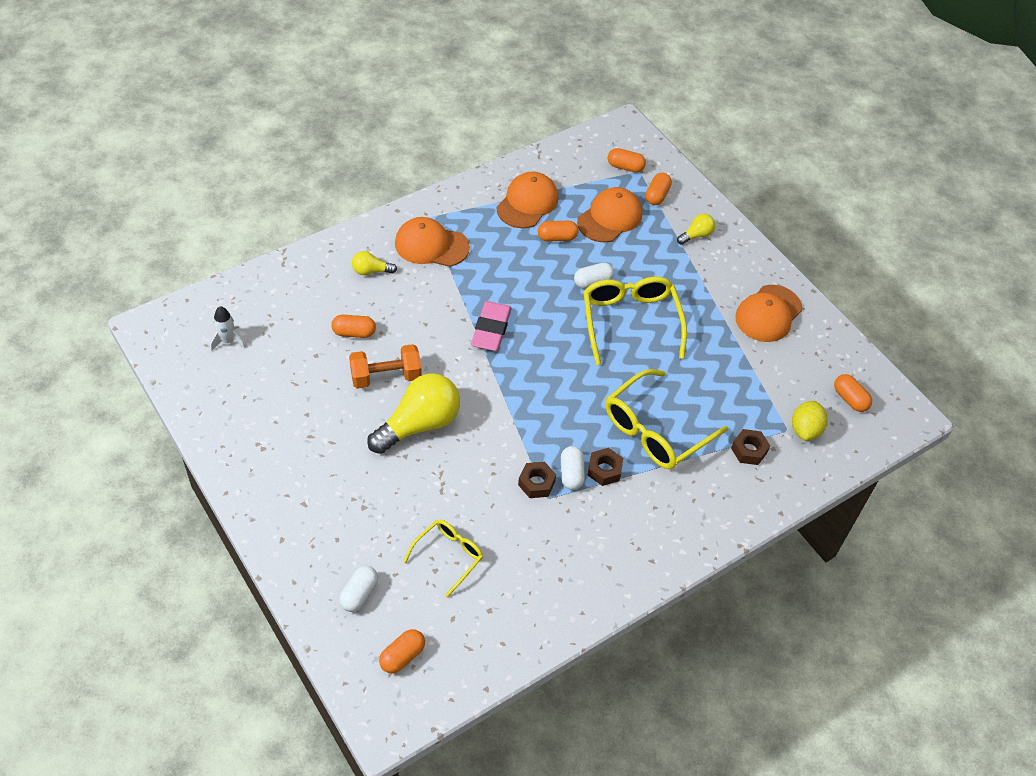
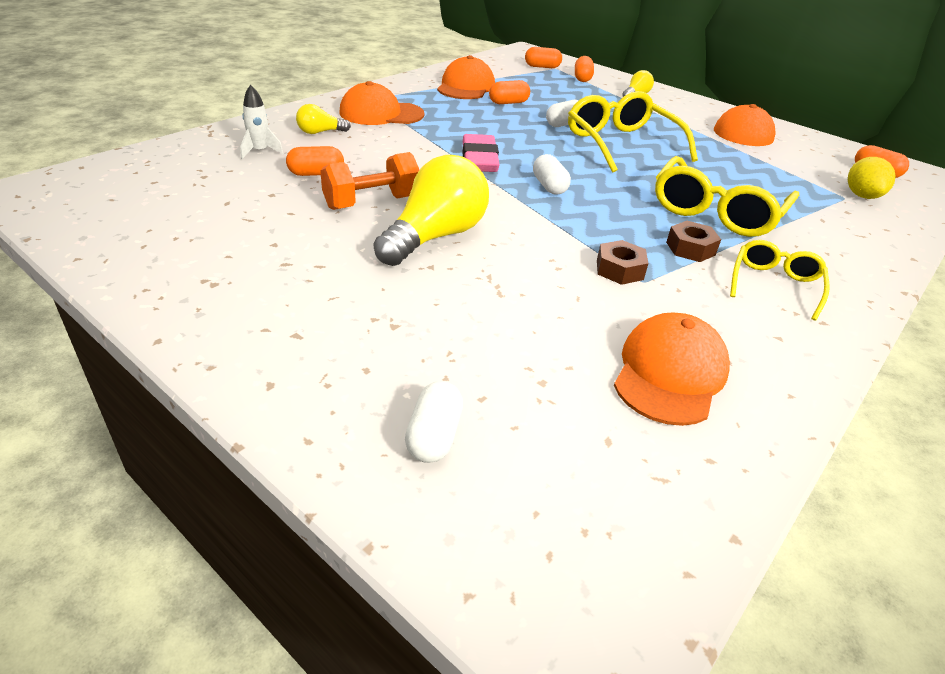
camera: 15 degrees left, 15 degrees down
(227, 341) = (143, 193): white rocket -> white rocket (260, 151)
(402, 656) = (557, 518): orange capsule -> none
(448, 556) = (552, 362): yellow glasses -> yellow glasses (774, 285)
(571, 474) = (655, 256): white capsule -> white capsule (549, 186)
(610, 218) = (550, 90): orange cap -> orange cap (670, 373)
(749, 450) = (826, 215): brown nut -> none

